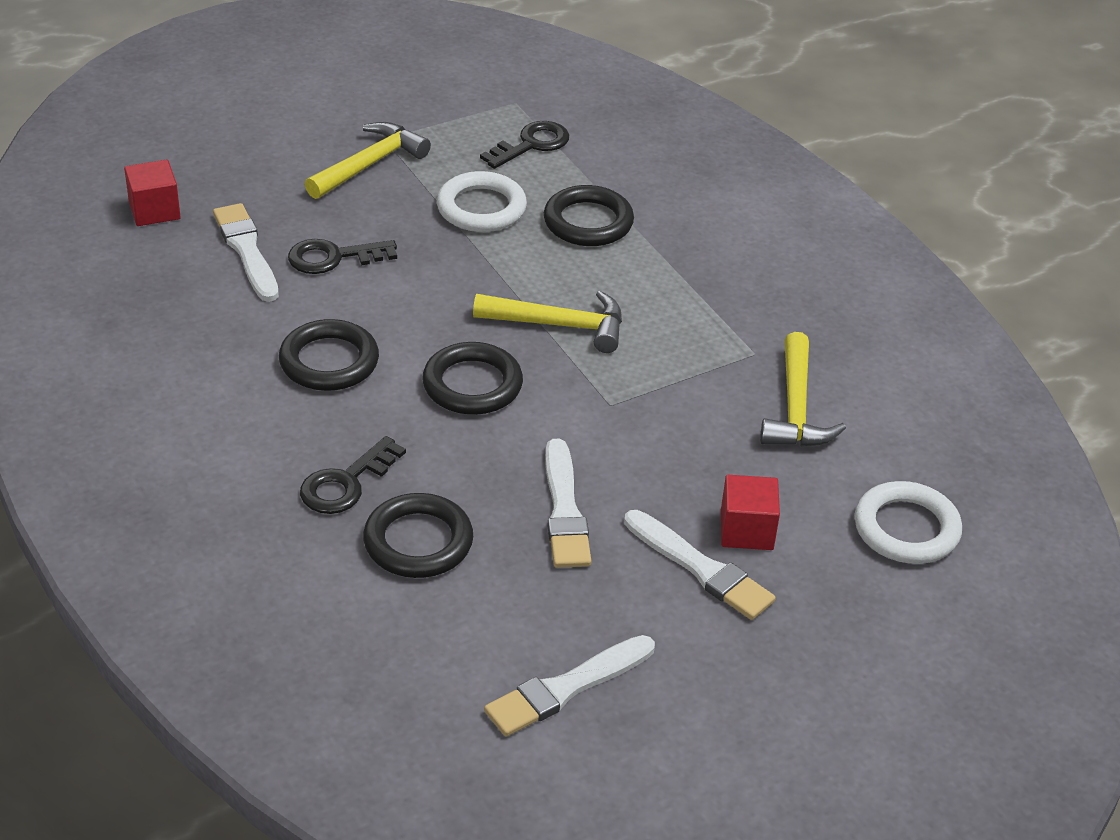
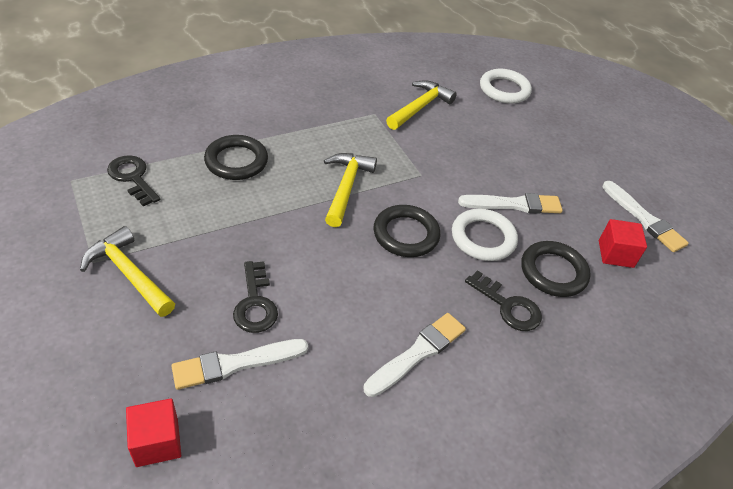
camera: 90 degrees left, 5 degrees up
(329, 361) = (383, 311): black ring -> none
(481, 208) = (207, 212): white ring -> white ring (483, 238)
(700, 568) = (546, 159): white brush -> white brush (417, 353)
(746, 530) = (515, 139): red cube -> red cube (615, 254)
(795, 408) = (420, 107): yellow hammer -> yellow hammer turned 60 degrees counterclockwise

